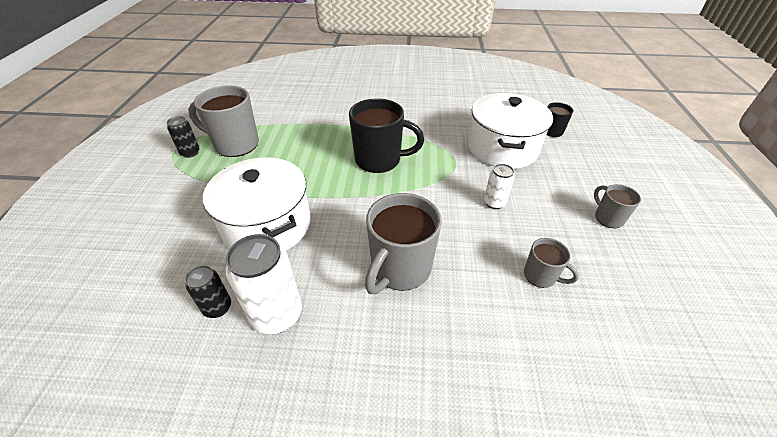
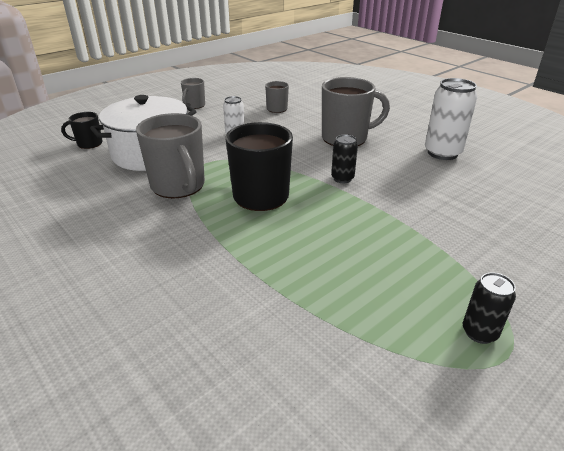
camera: 135 degrees left, 10 degrees down
(217, 307) = (483, 170): black can -> black can (342, 178)
(235, 144) = (401, 307): grey mug -> grey mug (178, 186)
(267, 225) = (418, 197): white pot -> none

